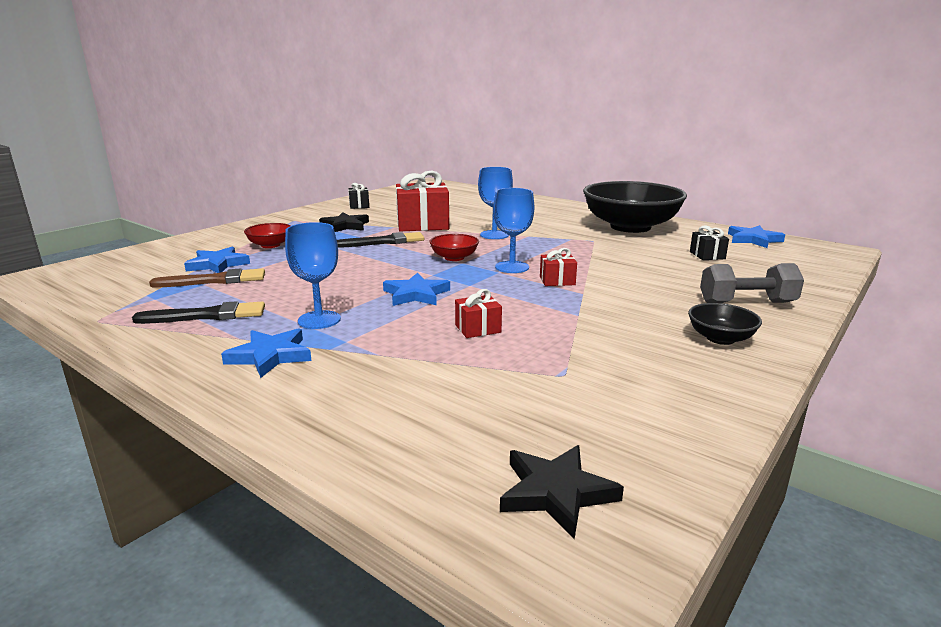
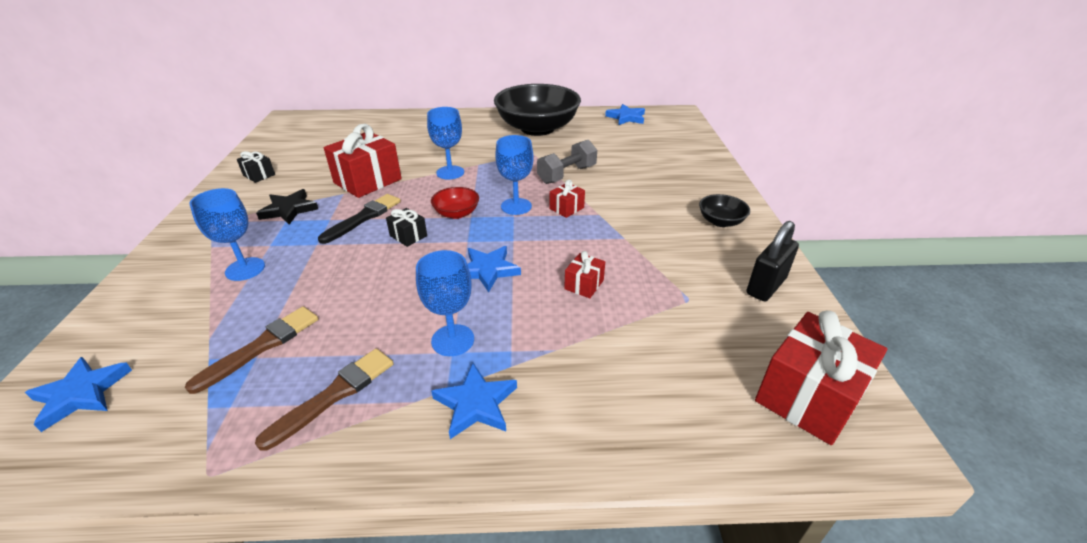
camera: 40 degrees left, 15 degrees up
(207, 316) = (334, 395): black brush -> brown brush
(218, 264) = (225, 322): blue star -> blue star (81, 394)
(270, 245) = (245, 269): red bowl -> blue goblet
(556, 493) = (808, 396): black star -> red gift
(678, 401) = (766, 286): none -> black padlock
(707, 255) = (621, 143): black gift -> black gift (408, 236)
(747, 303) = (694, 182): grey dumbbell -> grey dumbbell (567, 174)

